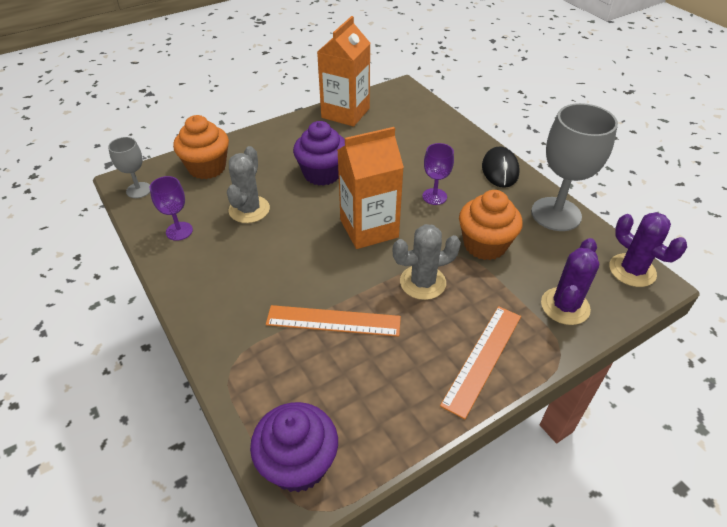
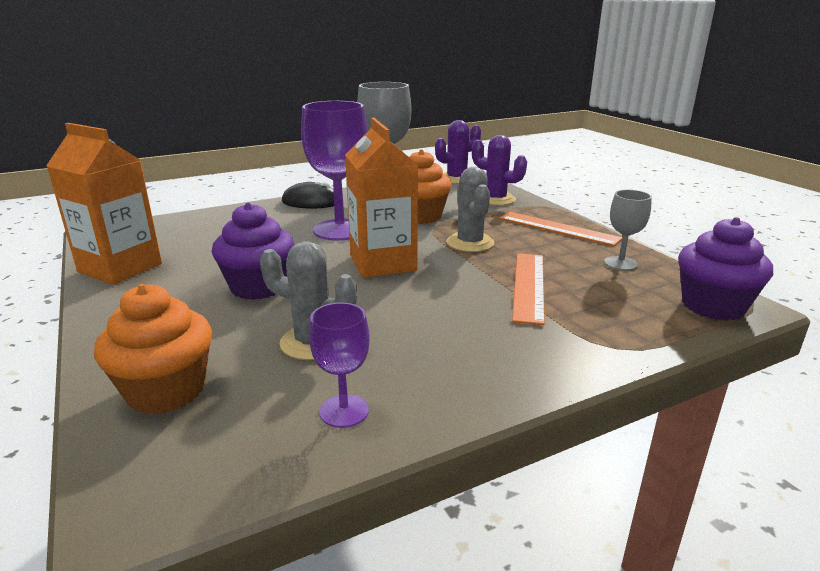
camera: 85 degrees left, 20 degrees down
(139, 190) = (182, 484): grey goblet -> grey goblet (620, 263)
(434, 196) = (340, 230): purple goblet -> purple goblet, size x1.92

